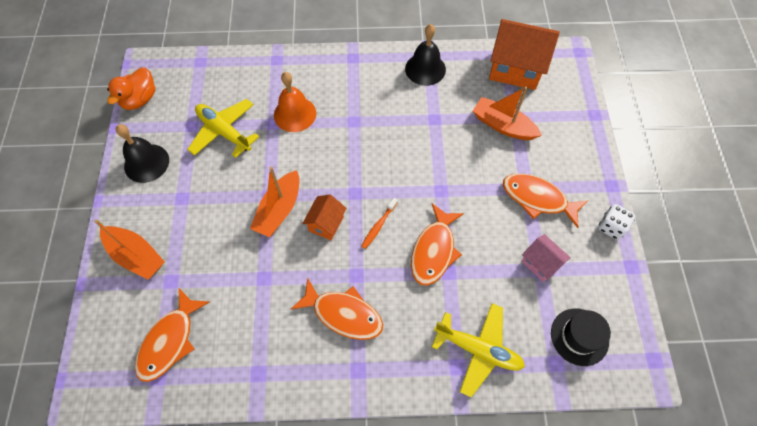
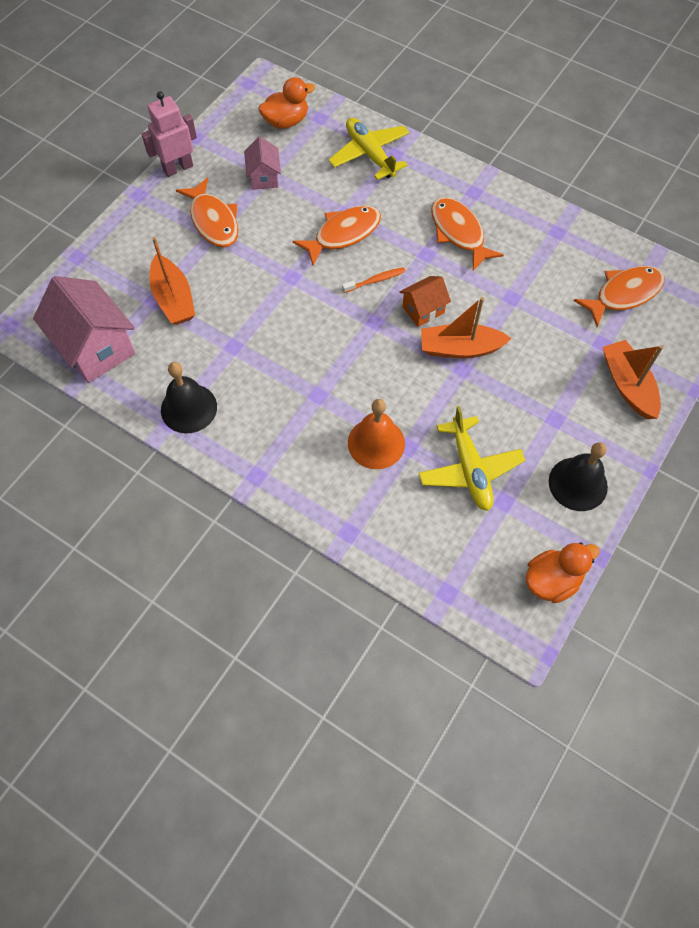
camera: 145 degrees left, 0 degrees up
(279, 210) = (460, 348): orange boat -> orange boat turned 150 degrees counterclockwise
(515, 69) = (96, 347): orange house -> pink house
(579, 336) = (286, 121): black hat -> orange duck
(611, 227) = (178, 168): white dice -> pink robot

